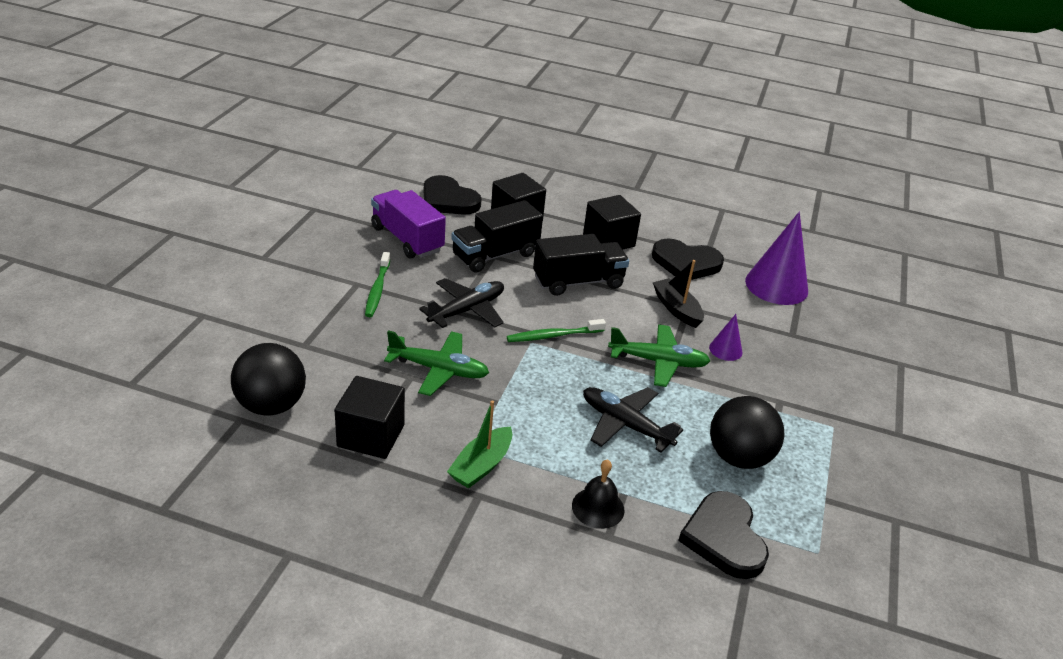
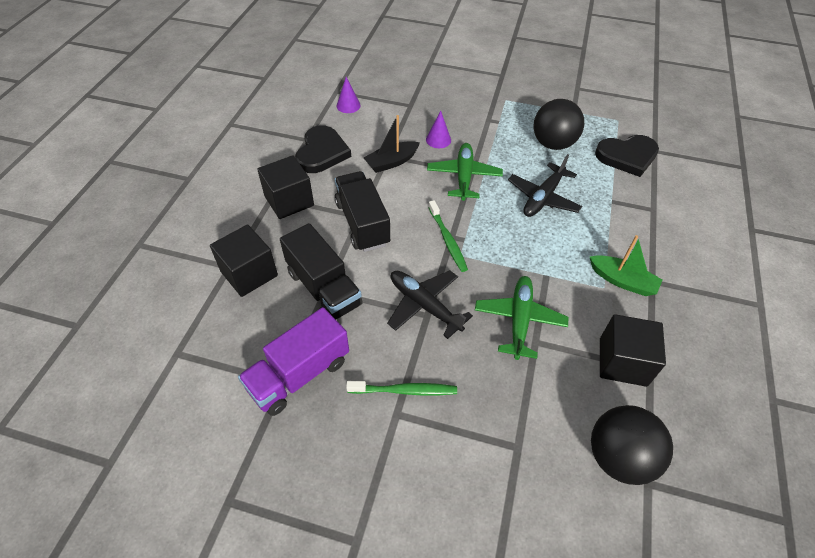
camera: 90 degrees left, 15 degrees up
(448, 200) = (208, 341): black heart -> none
(598, 507) = (631, 214): black bell -> none
(776, 286) = (348, 105): purple cone -> purple cone, size x0.48

